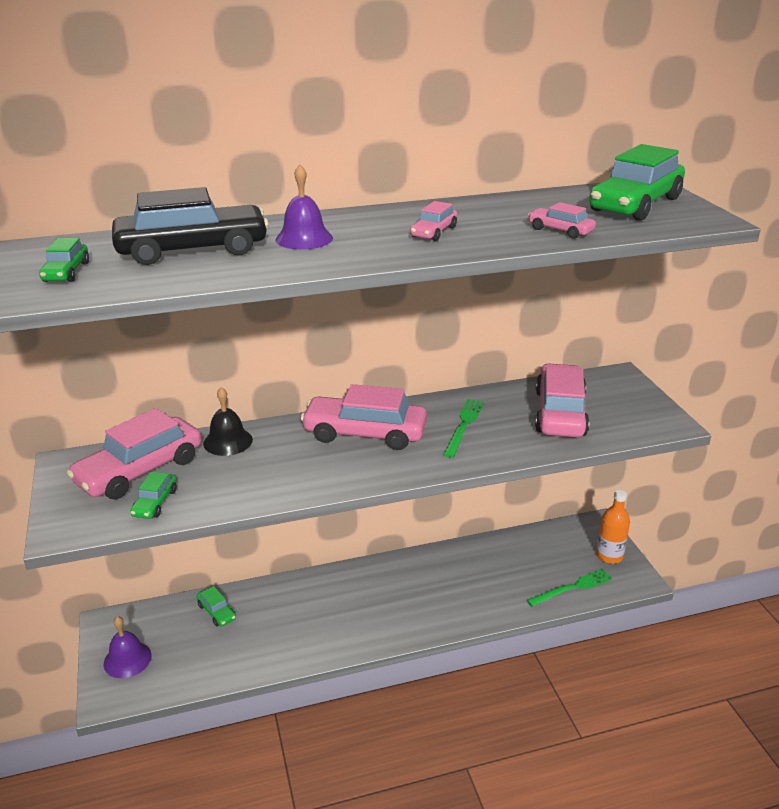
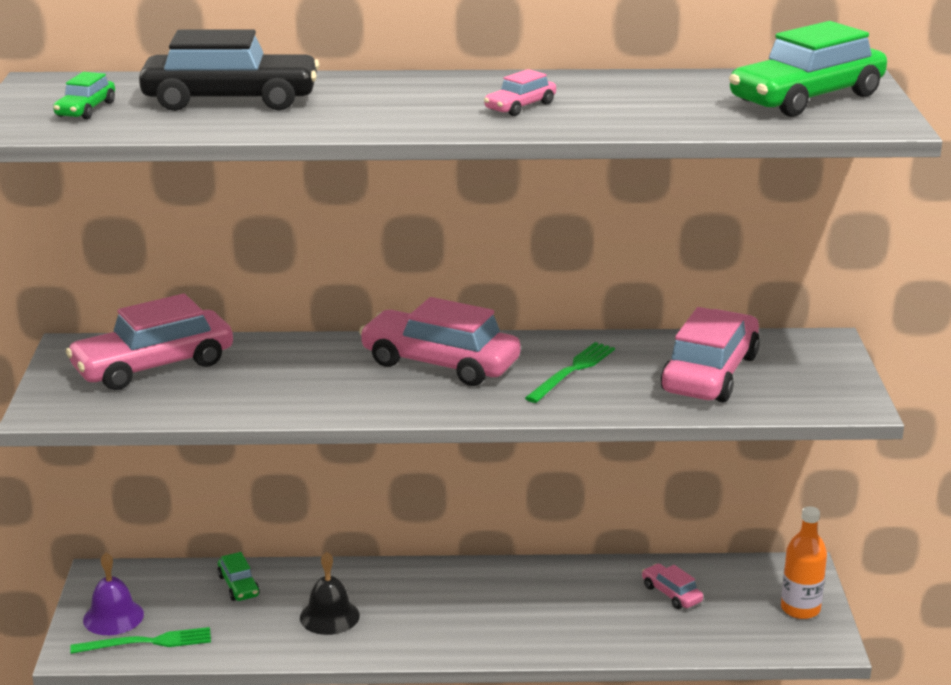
camera: 15 degrees right, 5 degrees down
(155, 503) = (157, 400): green car -> none
(228, 441) = (268, 350): black bell -> black bell (329, 616)
(304, 238) = (363, 100): purple bell -> none
(560, 230) = (677, 119): pink car -> pink car (671, 593)
(572, 588) = (725, 637): green fork -> green fork (147, 642)

